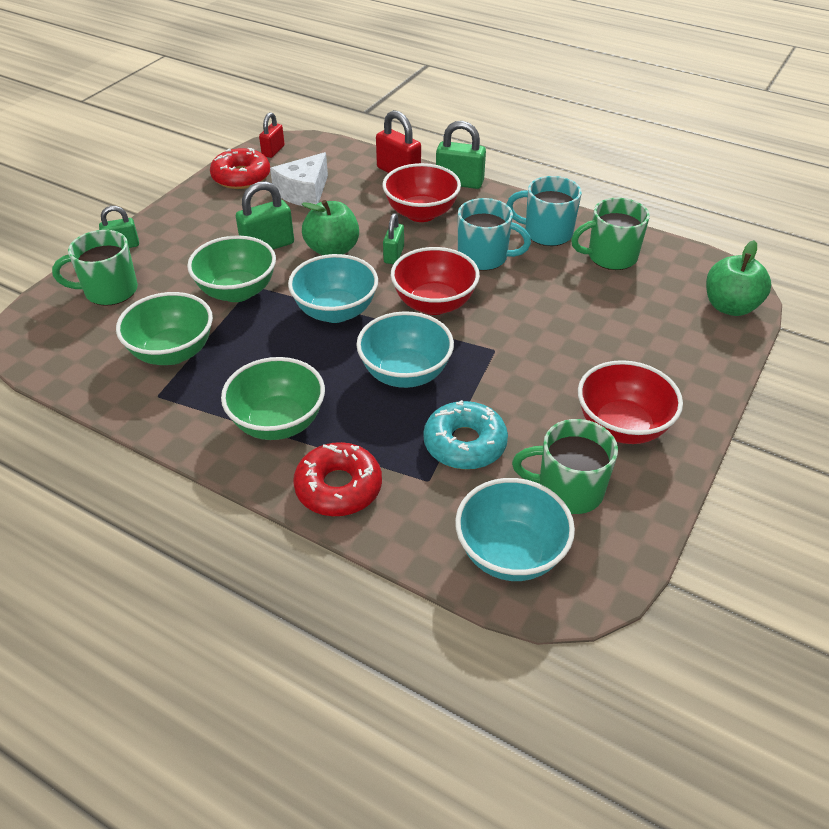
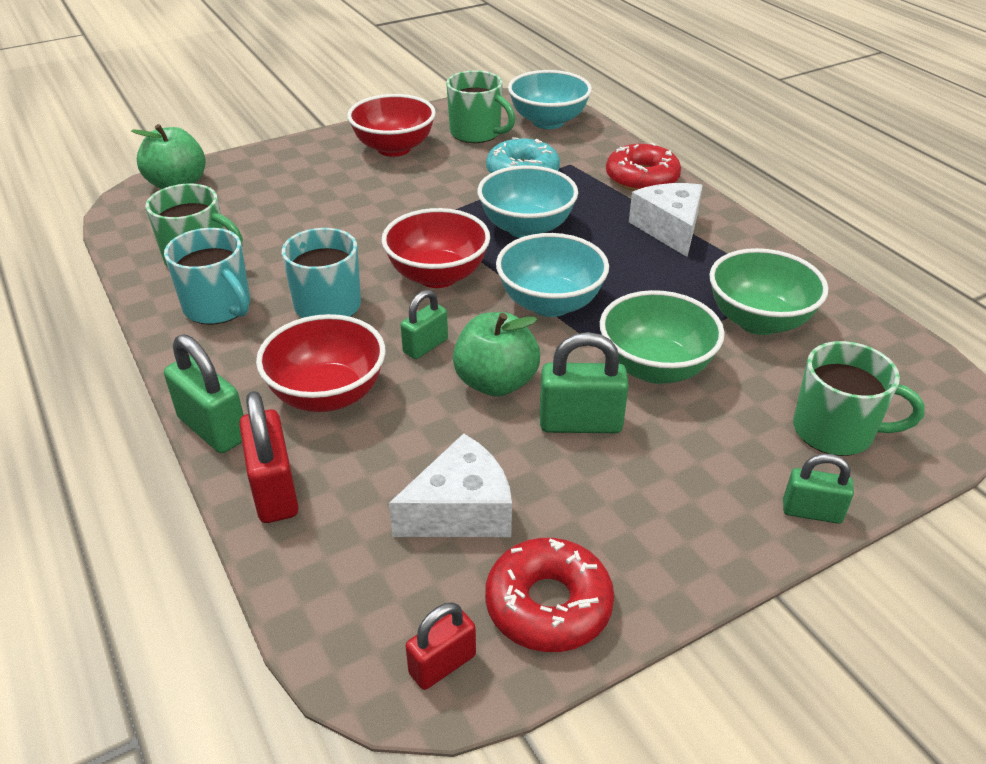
camera: 150 degrees left, 5 degrees down
(278, 423) = (669, 229): green bowl -> white cheese

